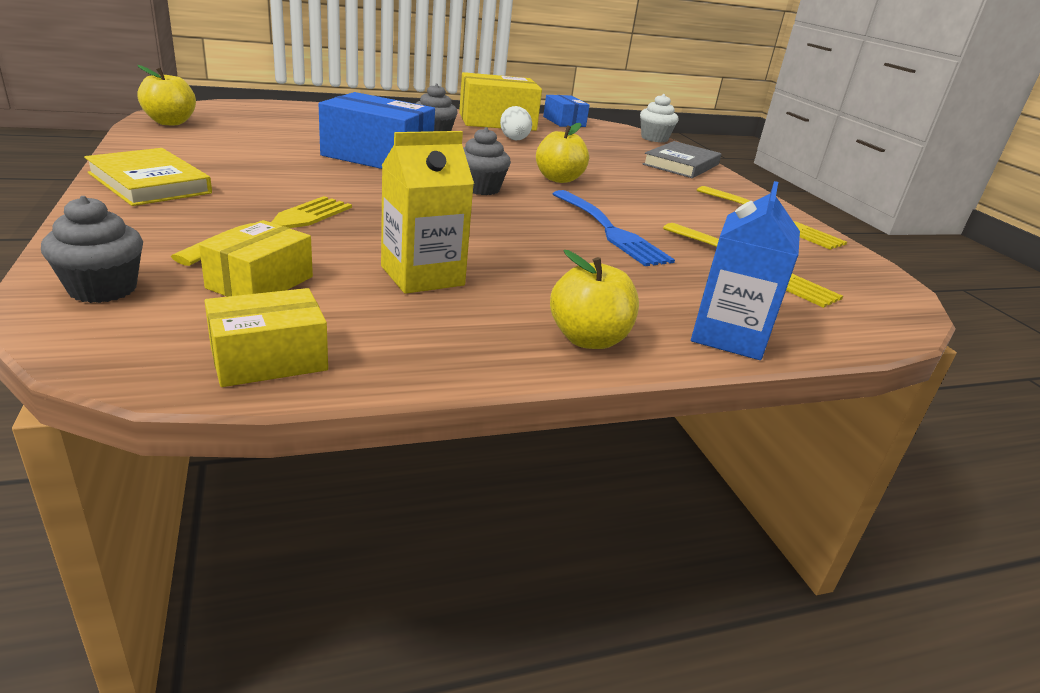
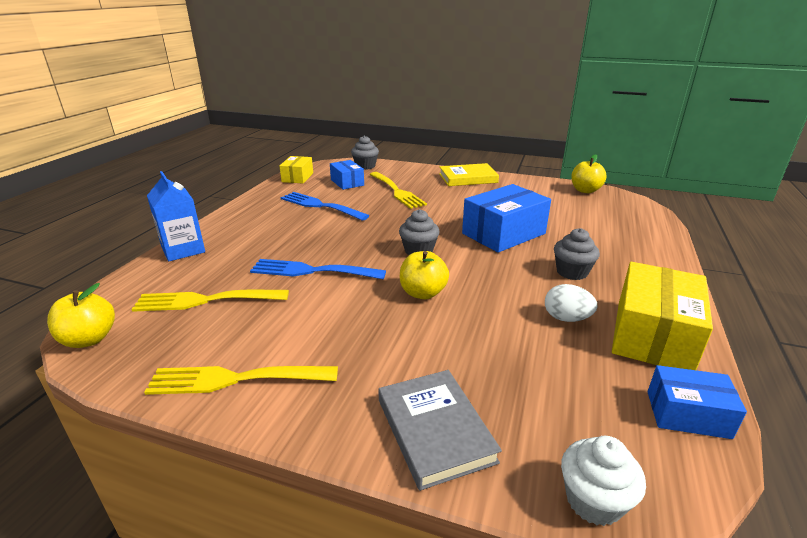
camera: 130 degrees right, 0 degrees up
(260, 282) = (347, 182): yellow box -> blue box
(422, 276) = (320, 206): yellow carton -> blue fork
(588, 339) = (233, 220): yellow apple -> yellow apple (89, 339)

